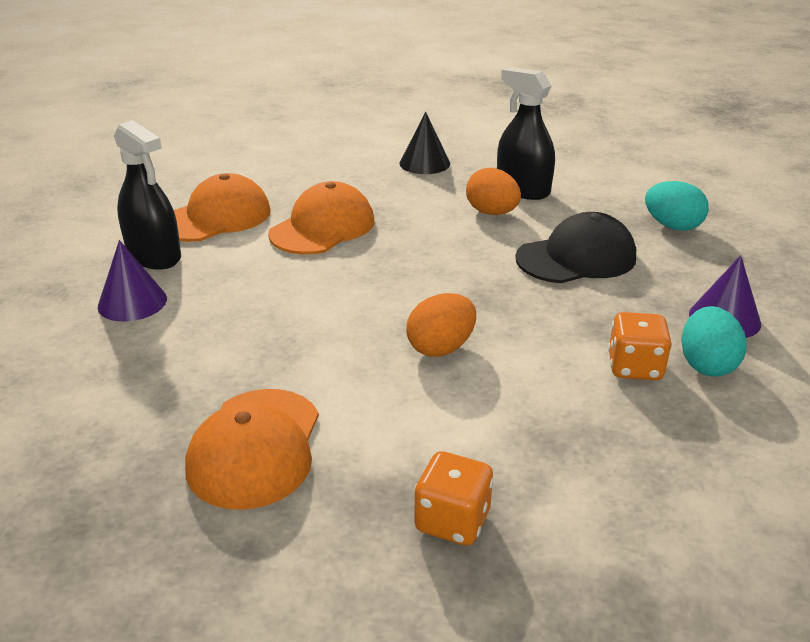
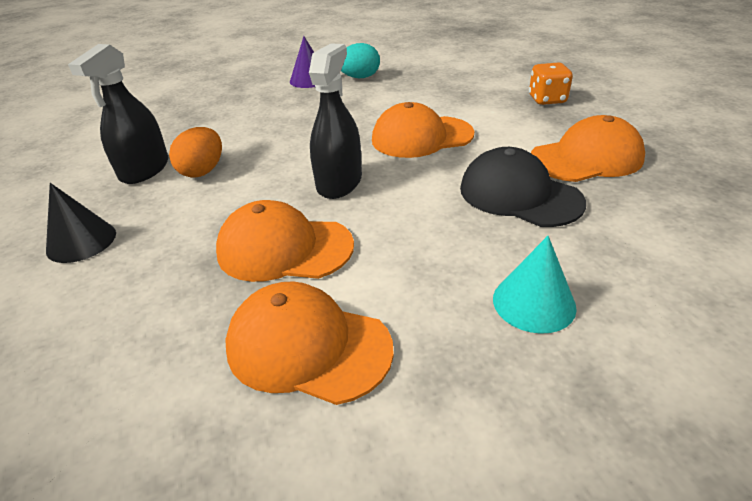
camera: 115 degrees left, 5 degrees up
(132, 302) = (534, 302): purple cone -> turquoise cone
(154, 256) = (440, 346): black spray bottle -> black spray bottle (339, 183)
(441, 348) = (421, 137): orange egg -> orange cap
(576, 258) = (265, 125): black cap -> black cap (519, 195)
(634, 367) = (380, 89): orange dice -> none
(672, 226) = (195, 107): turquoise egg -> none

